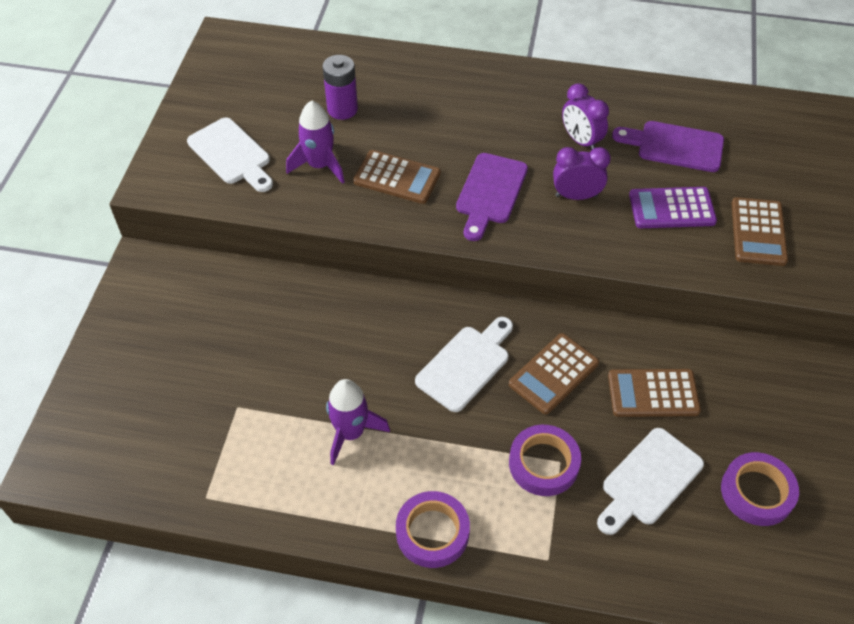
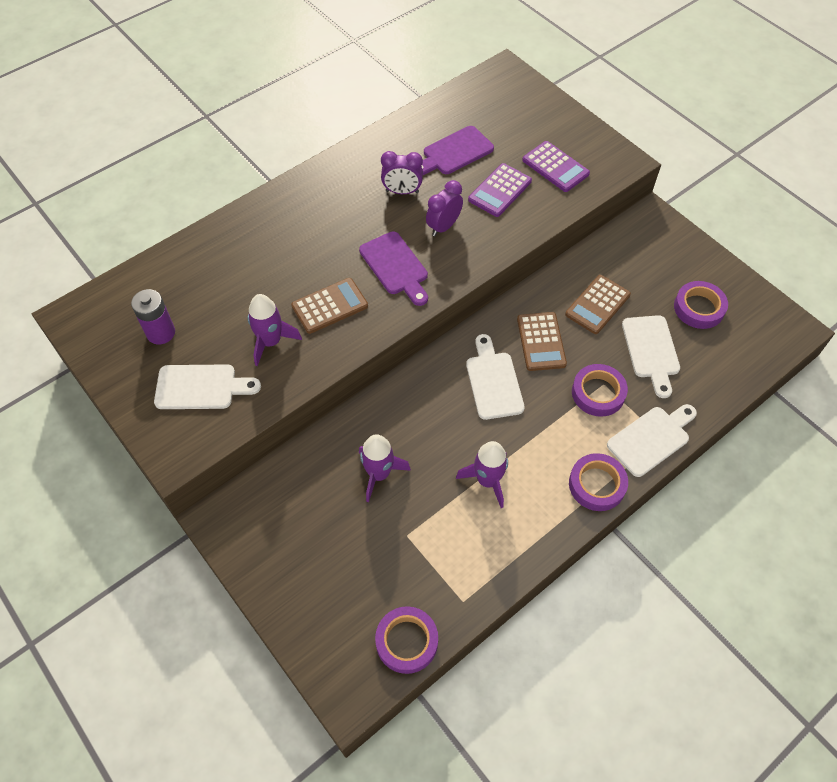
camera: 50 degrees left, 5 degrees up
(131, 479) = (406, 641): none -> purple tape
(281, 343) = (379, 474): none -> purple rocket
(342, 109) = (232, 293): purple battery -> purple battery (161, 333)
(537, 550) = (651, 439): none -> white cutting board
(758, 232) = (555, 167): brown calculator -> purple calculator

